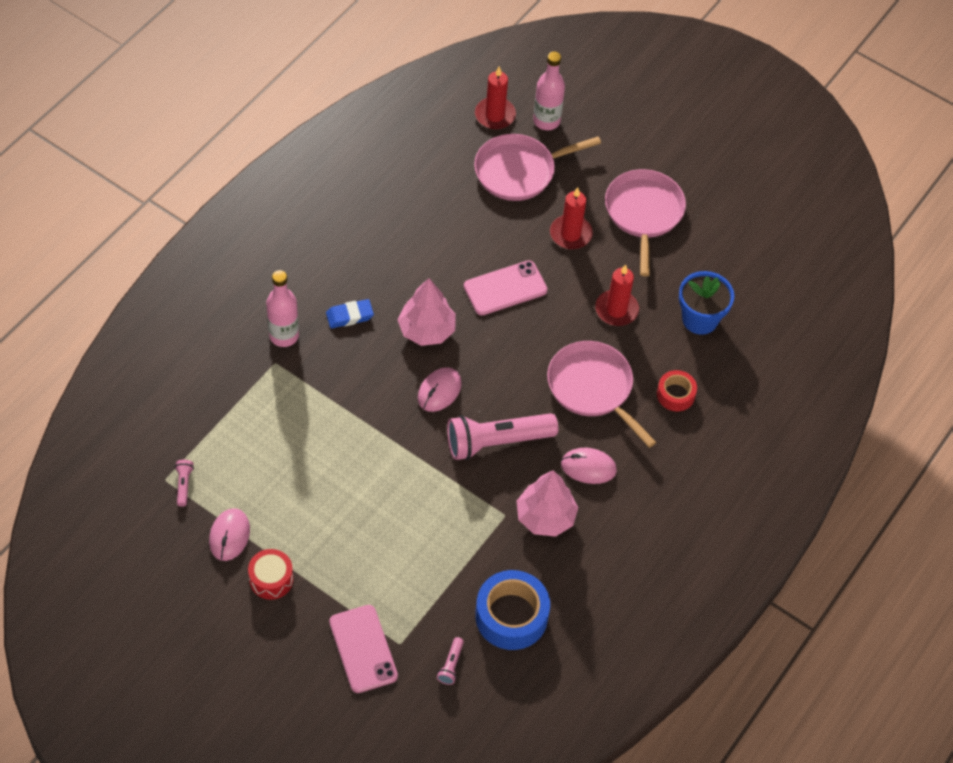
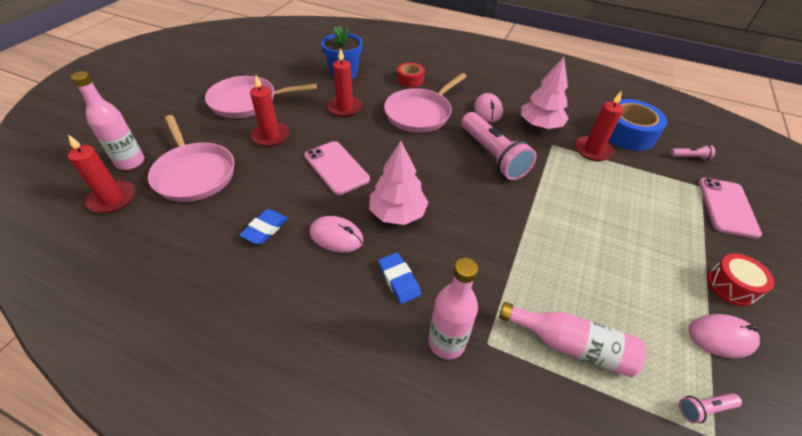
camera: 100 degrees left, 10 degrees down
(256, 419) = (571, 345): none -> pink bottle
(363, 649) = (727, 207): pink phone -> pink phone turned 45 degrees counterclockwise
(431, 225) = (265, 229): none -> blue eraser
(439, 391) = (461, 195): pink mouse -> pink mouse (336, 236)
(485, 556) = (592, 150): none -> red candle

